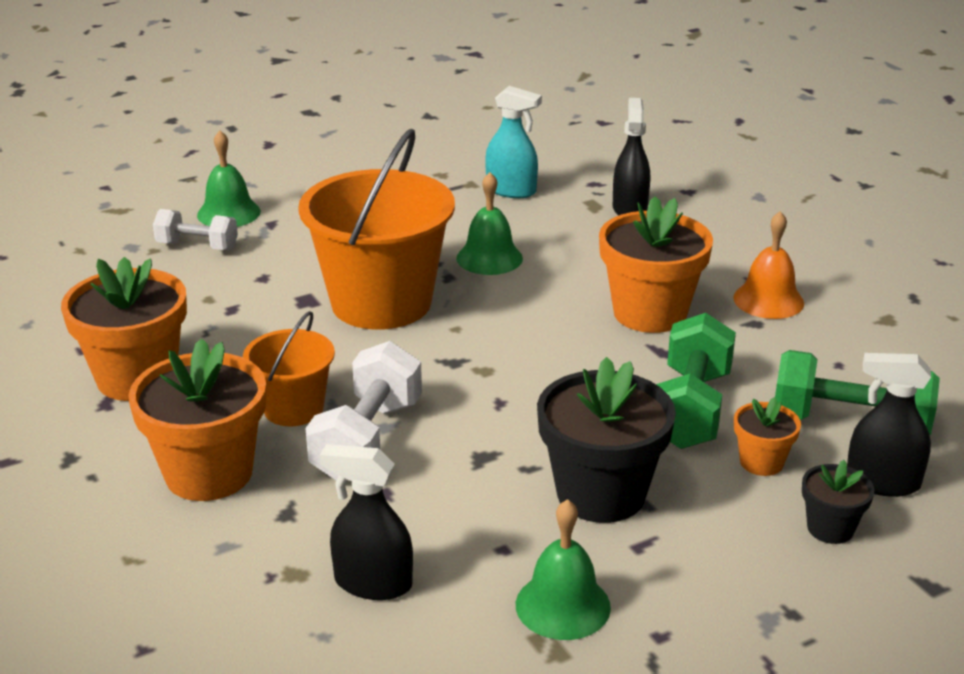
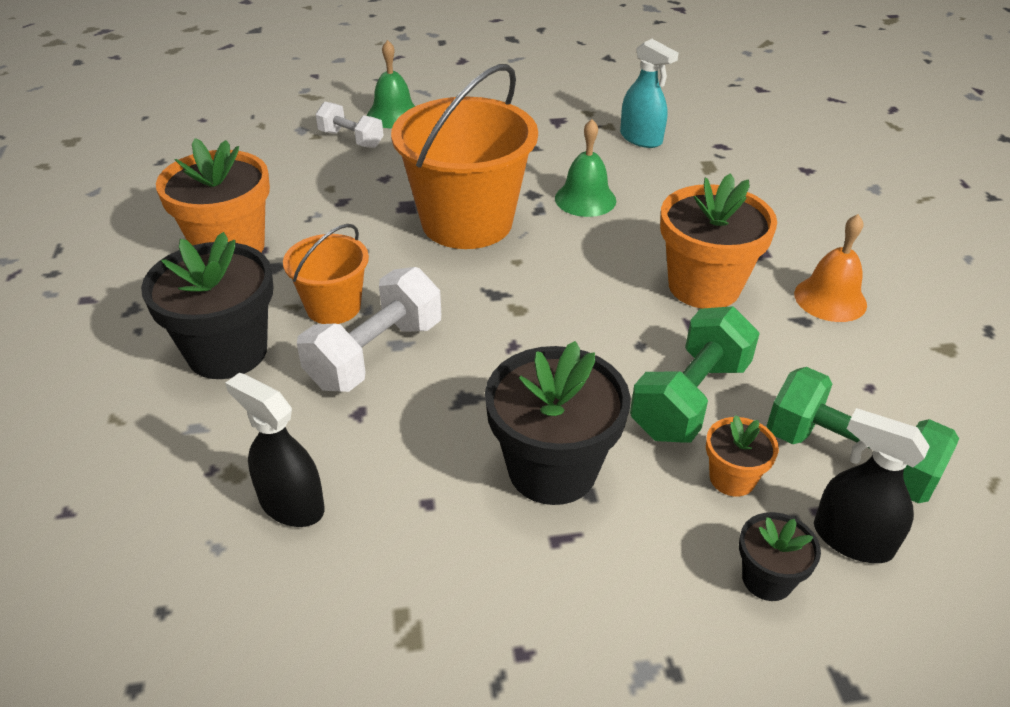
camera: 20 degrees right, 10 degrees up
(209, 473) = (227, 352): orange flower pot -> black flower pot
(563, 605) = (447, 585): green bell -> none
(629, 208) = (741, 176): black spray bottle -> none

